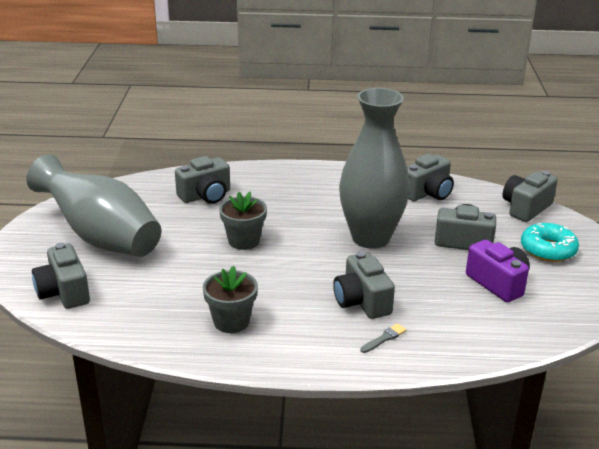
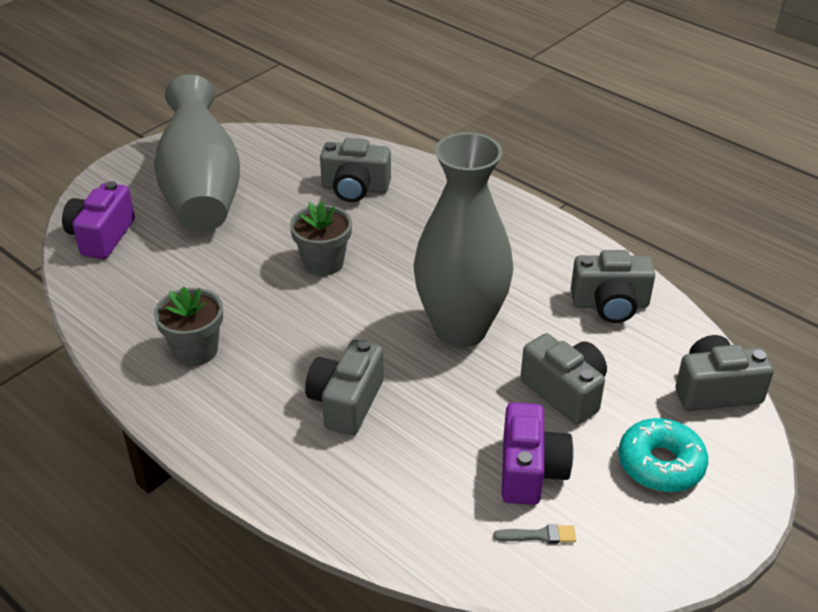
camera: 40 degrees right, 10 degrees up
(64, 292) = (101, 236): grey camera -> purple camera
(384, 338) = (311, 459): grey brush -> grey brush (539, 535)

